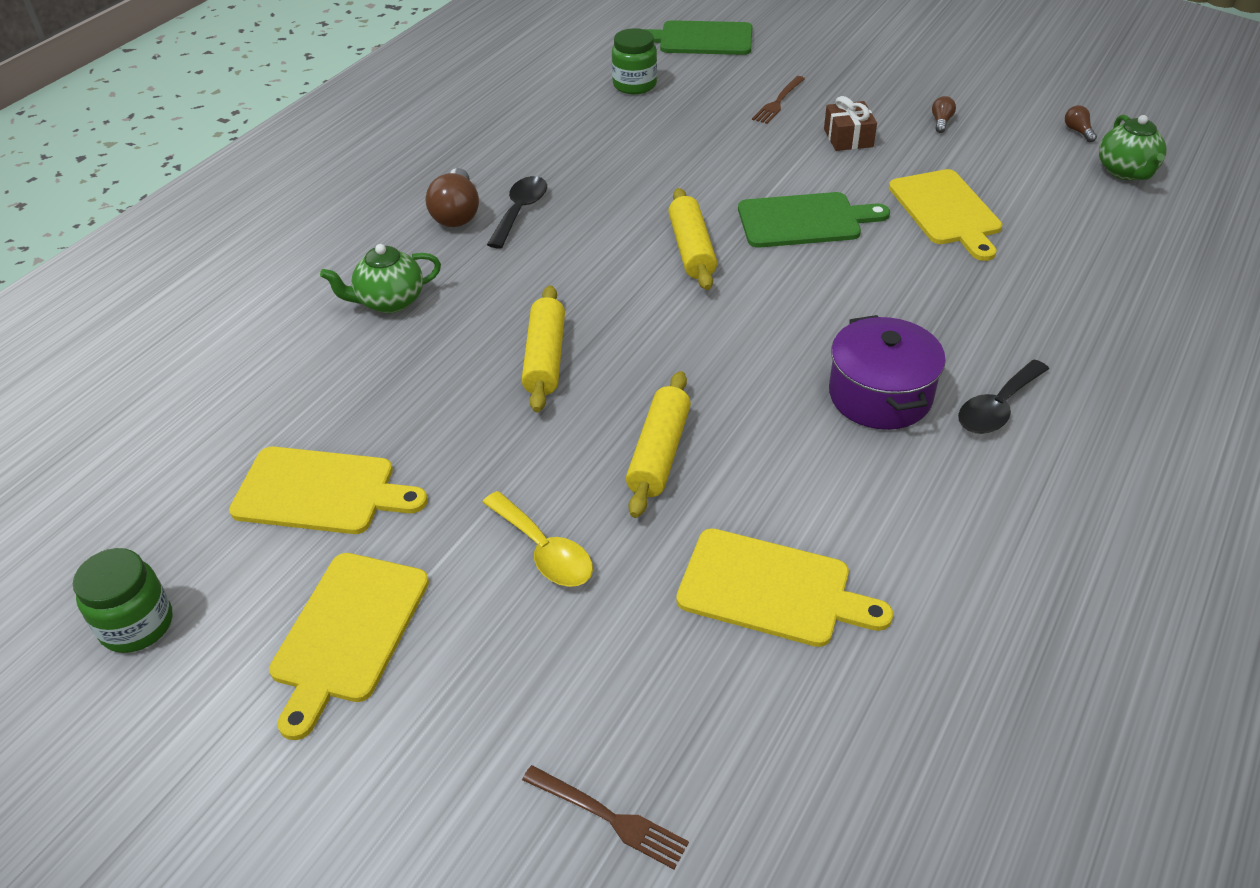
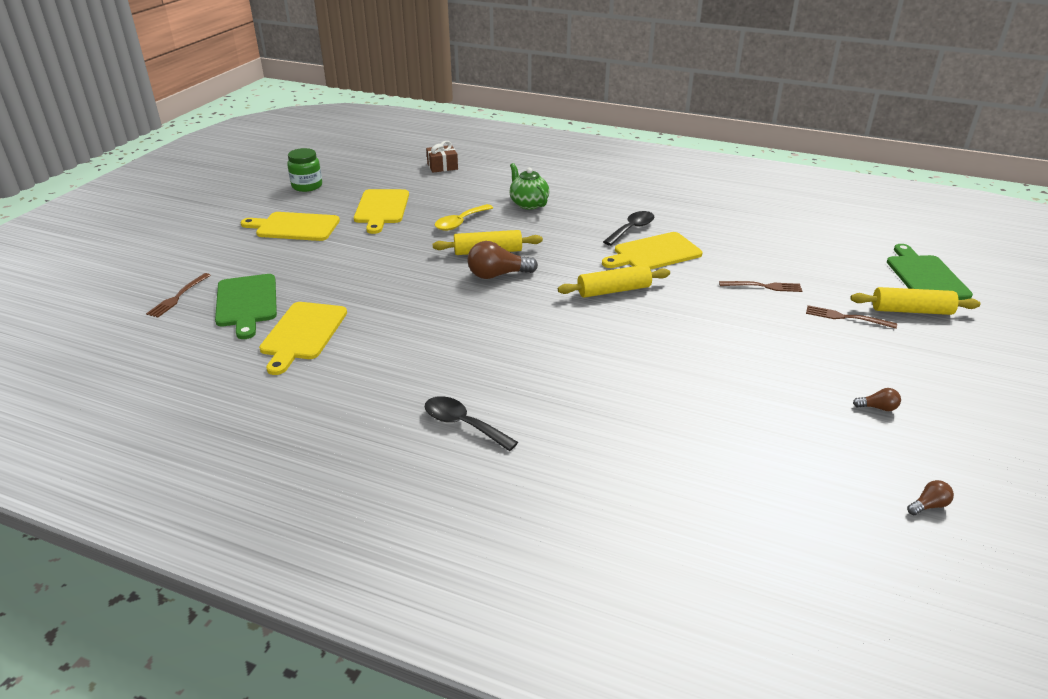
camera: 80 degrees right, 10 degrees down
(456, 213) = (620, 211): brown light bulb -> brown light bulb (497, 275)
(520, 211) = (632, 229): black spoon -> black spoon turned 60 degrees counterclockwise
(544, 551) = (338, 266): yellow spoon -> yellow spoon (460, 223)
(634, 85) = (822, 253): green jar -> none
(659, 453) = (410, 292): yellow rolling pin -> yellow rolling pin (911, 310)
(703, 138) = (763, 286): none -> brown fork
(804, 221) = (671, 335): green cutting board -> green cutting board (246, 303)
(848, 138) = (810, 354): brown gift -> brown gift (442, 166)
(880, 395) = (470, 371): purple pot -> none
(946, 211) = (720, 407): yellow cutting board -> yellow cutting board (654, 253)
(1126, 172) = (863, 537): green teapot -> none

